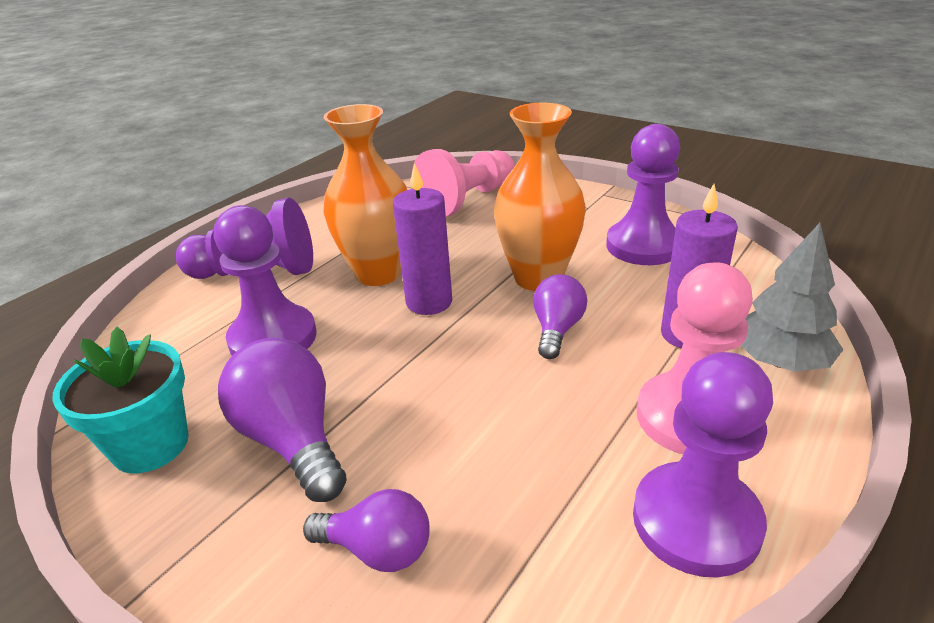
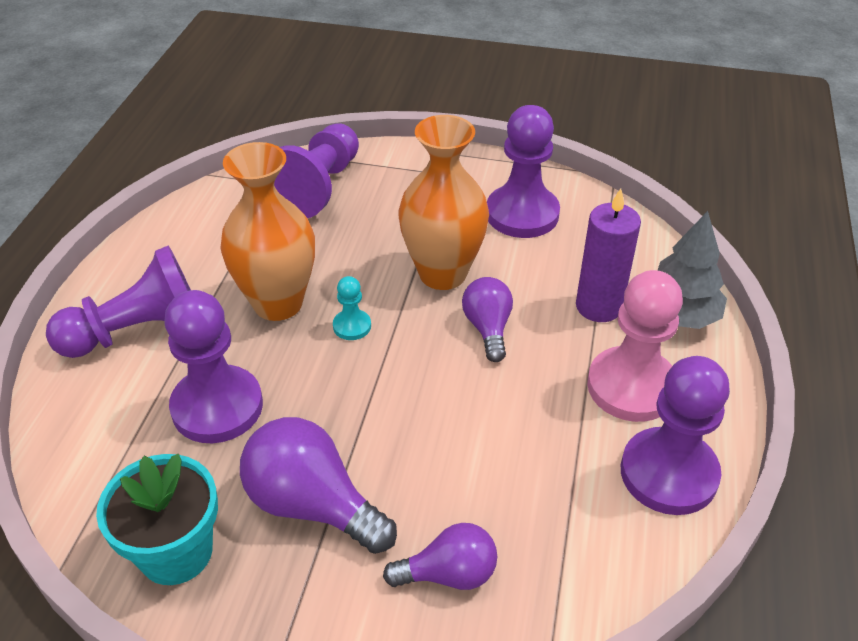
camera: 25 degrees left, 10 degrees up
(429, 302) = (352, 326): purple candle -> turquoise pawn
(467, 200) = (318, 187): pink pawn -> purple pawn

